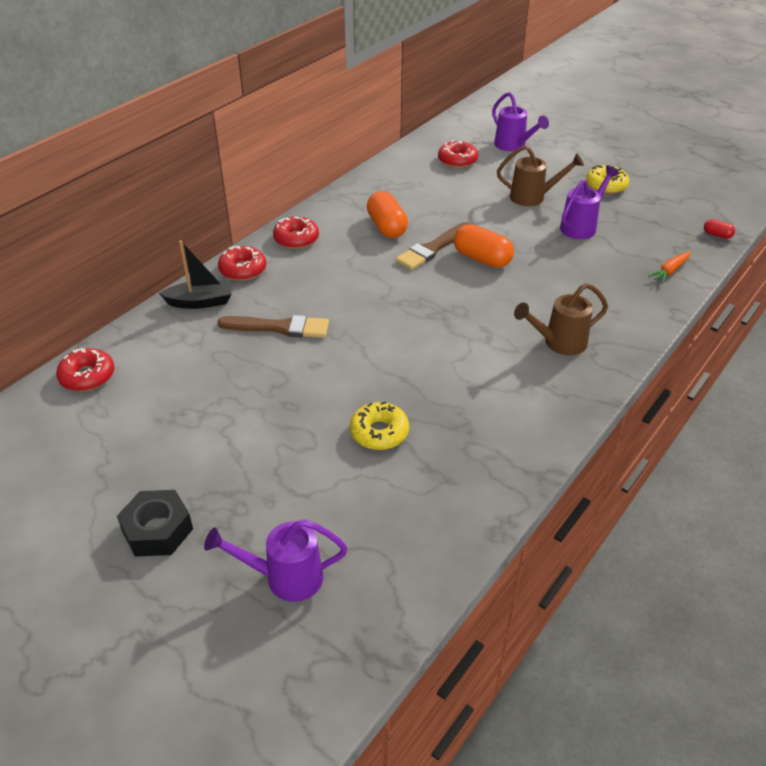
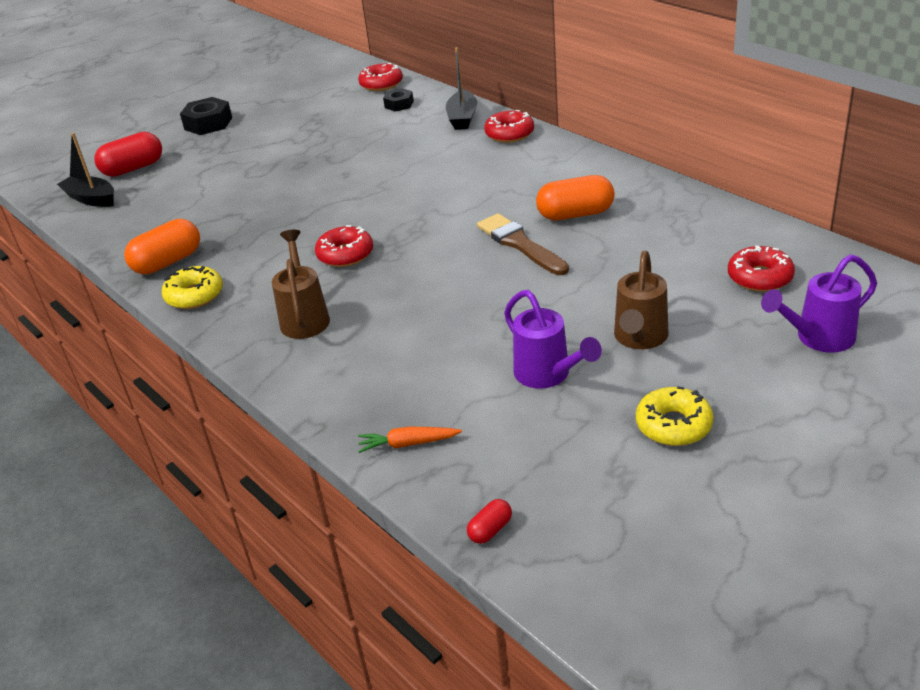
camera: 105 degrees right, 5 degrees down
(152, 352) = (399, 104): none -> black nut
(279, 327) = (407, 156): brown brush -> none
(286, 578) = (133, 168): purple watering can -> red capsule
(296, 239) = (561, 159): red donut -> red donut (345, 254)
(369, 598) = (91, 199): none -> black boat
(379, 432) = (242, 204): yellow donut -> yellow donut (194, 295)
(482, 259) = (487, 278): orange capsule -> orange capsule (168, 262)
(670, 271) = (408, 444): orange carrot -> orange carrot turned 60 degrees counterclockwise

